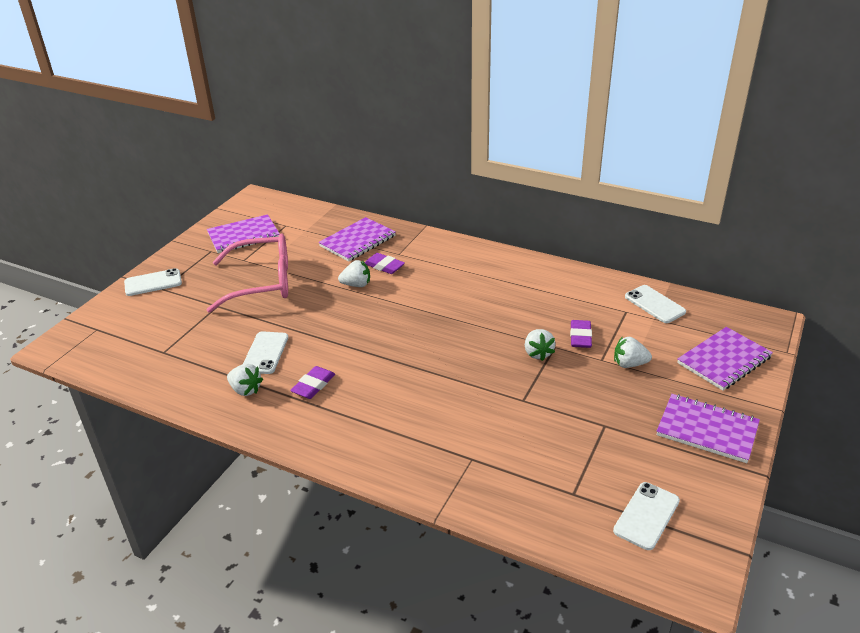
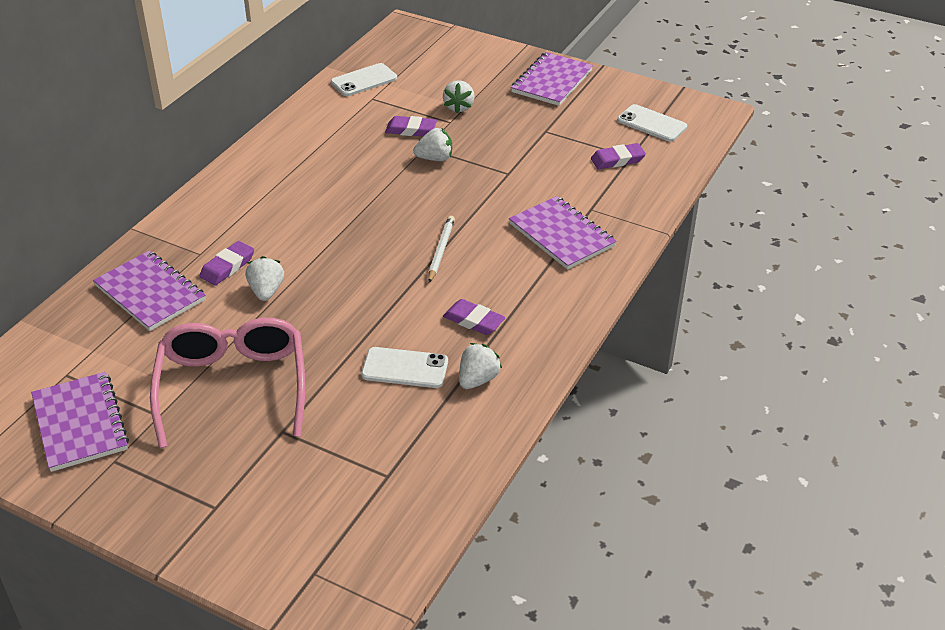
camera: 90 degrees left, 5 degrees up
(153, 283) = (193, 523): white phone -> none
(404, 363) = (441, 250): none -> white pencil
(563, 482) = (617, 160): none -> purple eraser
(724, 360) = (459, 58): purple notebook -> purple notebook (561, 235)

